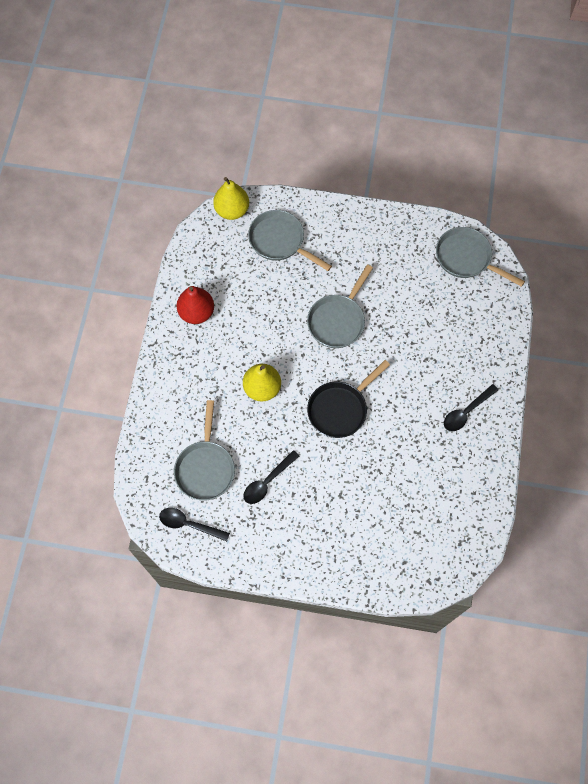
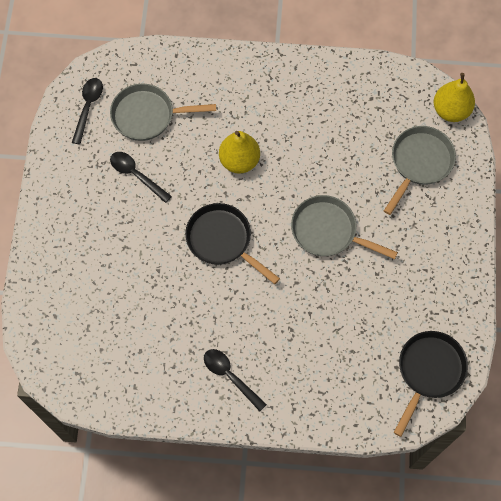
camera: 85 degrees right, 0 degrees up
(196, 312) = (320, 89): red pear -> none
(466, 258) = (429, 371): grey pan -> black pan

